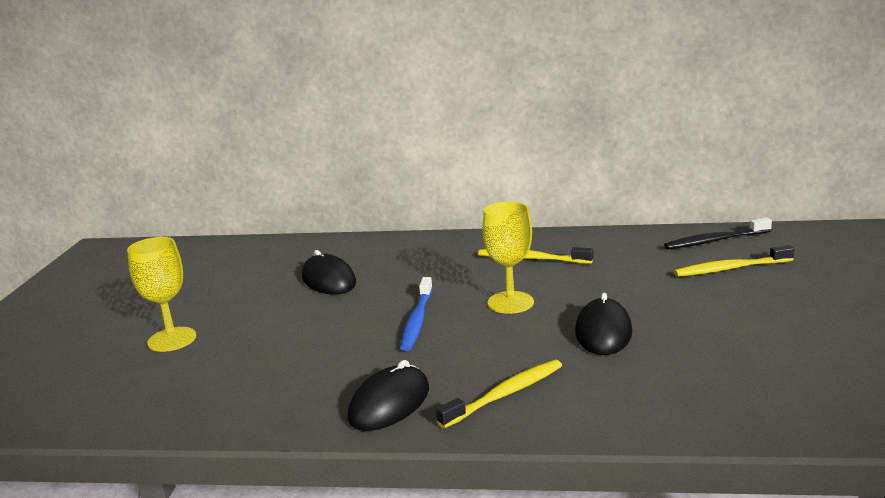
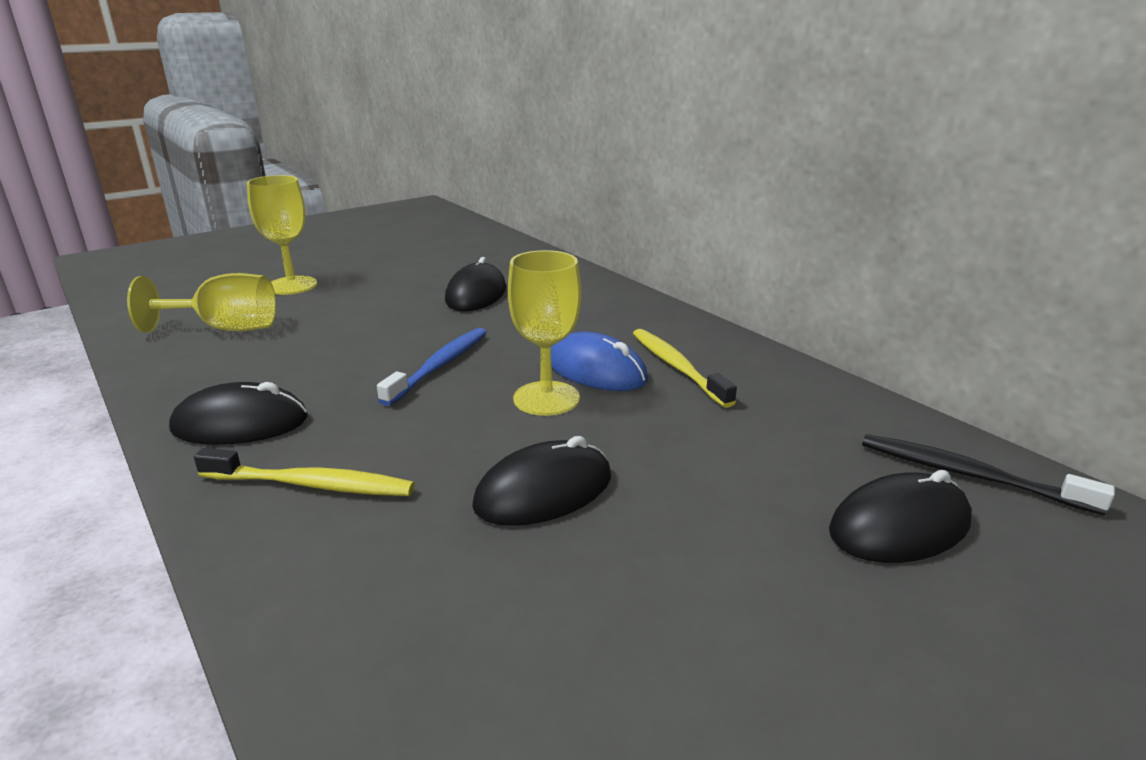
camera: 45 degrees right, 5 degrees up
(210, 382) = (226, 328): none -> yellow goblet
(417, 320) = (440, 366): blue toothbrush -> blue toothbrush turned 150 degrees clockwise
(500, 279) = (596, 370): none -> blue mouse
(730, 269) = (899, 526): yellow toothbrush -> black mouse

